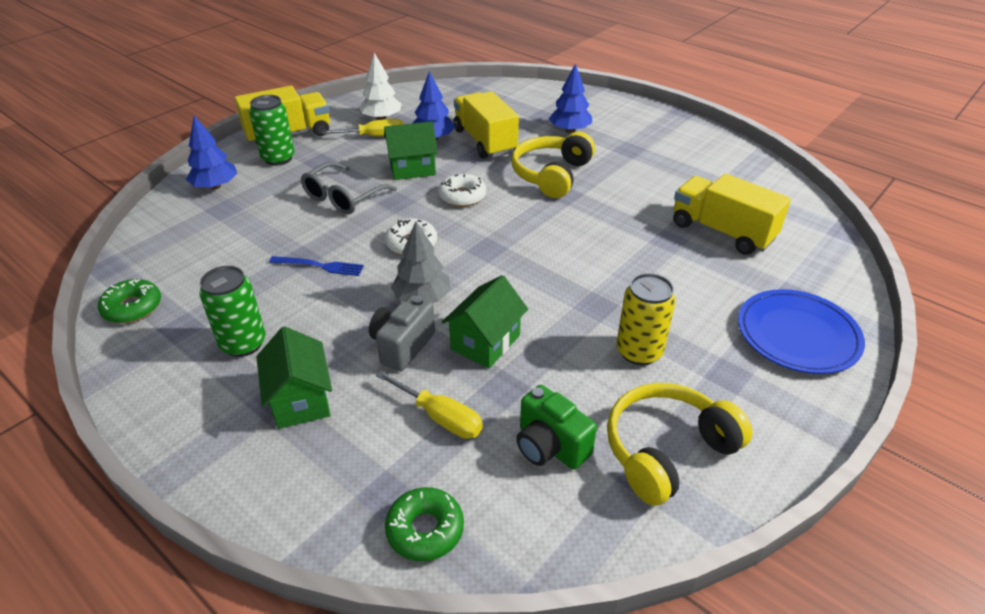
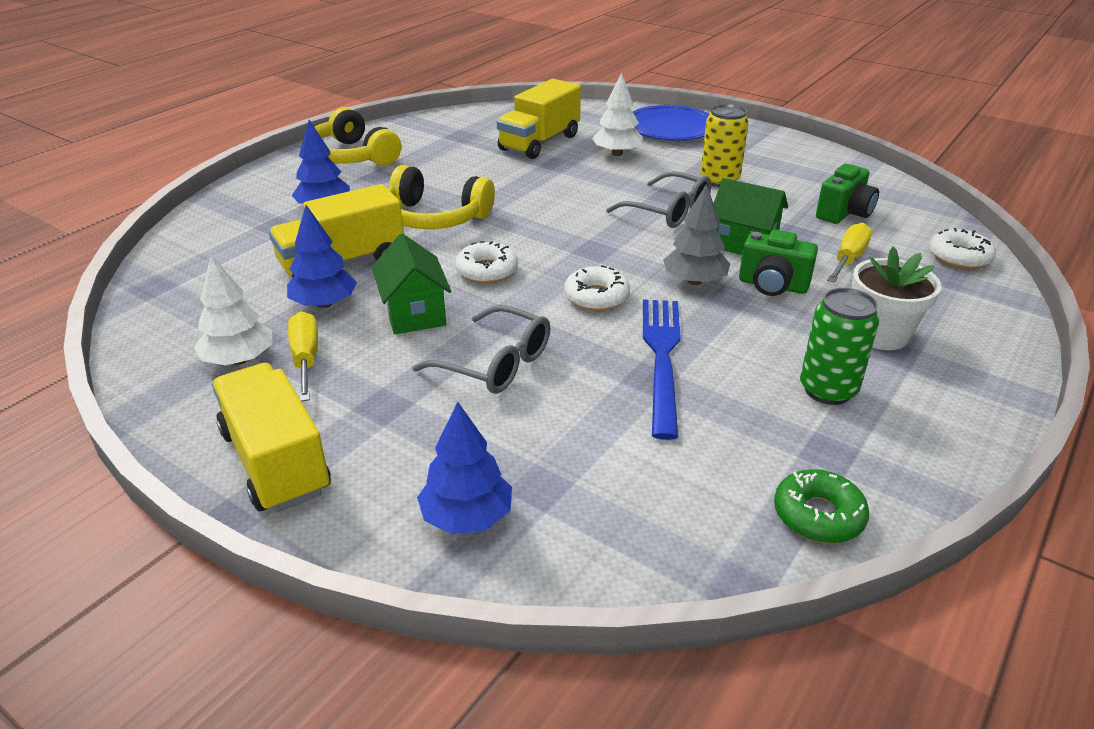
camera: 95 degrees left, 5 degrees down
(278, 158) = (368, 456): green can -> none
(300, 400) = (880, 334): green house -> white flower pot
(319, 266) = (662, 358): blue fork -> blue fork, size x1.77
(402, 346) = (772, 286): grey camera -> green camera
(425, 529) = (959, 257): green donut -> white donut
(559, 301) = (668, 211): none -> grey glasses
(667, 451) = (817, 174): yellow headphones -> yellow headphones (352, 156)
(703, 282) = (617, 153): none -> white tree

